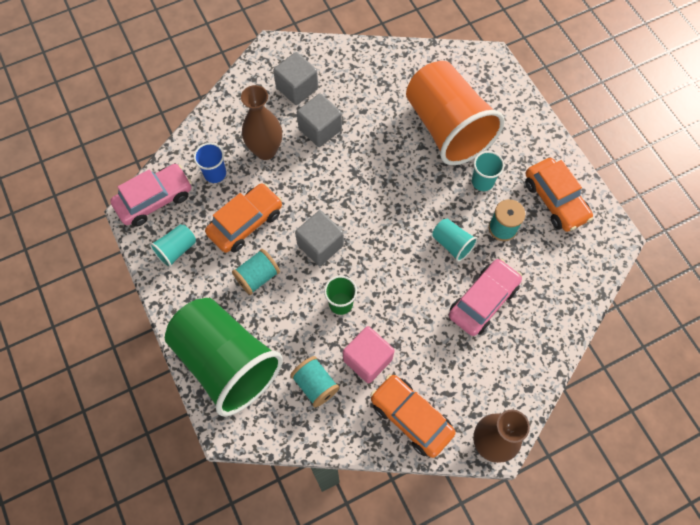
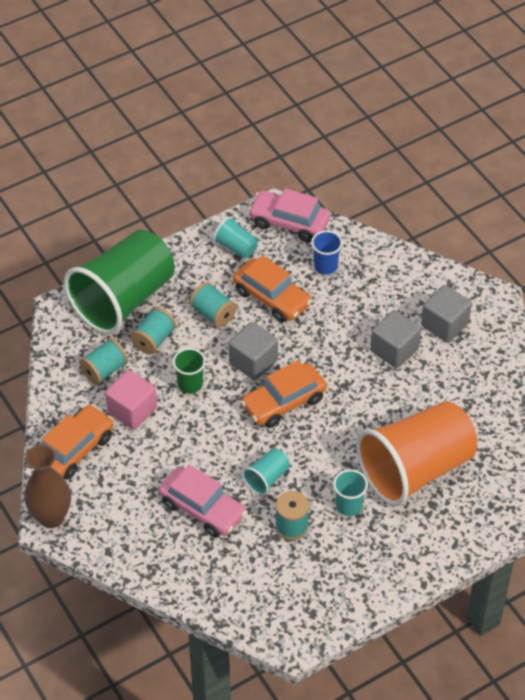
camera: 85 degrees right, 15 degrees down
(155, 200) = (289, 222): pink car -> pink car turned 150 degrees clockwise
(265, 150) = (360, 305): brown vase -> none
(282, 334) = (154, 339): none -> turquoise spool
(555, 200) = (334, 579): orange car -> orange car (284, 402)

